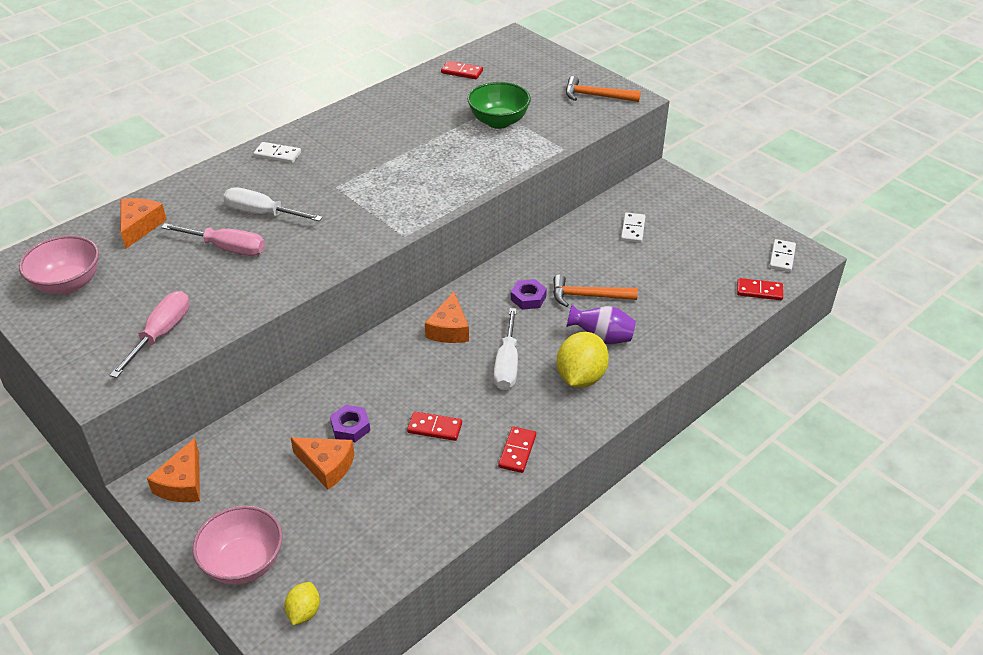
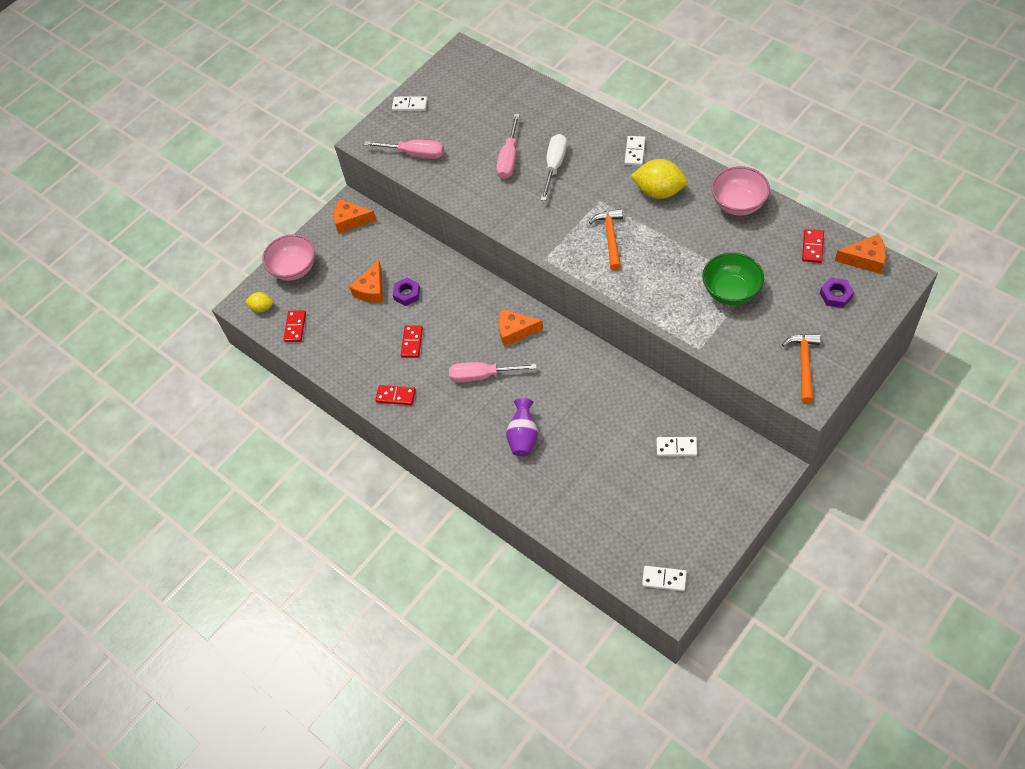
camera: 90 degrees right, 15 degrees up
(60, 332) = (410, 105): none -> white domino
(68, 284) = (456, 90): pink bowl -> pink bowl (738, 204)
(140, 227) = (524, 104): orange cheese -> orange cheese (865, 259)
(507, 364) = (482, 376): white screwdriver -> pink screwdriver
(528, 298) = (562, 378): purple nut -> purple nut (836, 295)
(580, 377) = (475, 427): yellow lemon -> yellow lemon (659, 191)
(587, 296) = (573, 421): orange hammer -> orange hammer (610, 237)
(759, 291) = (608, 558): red domino -> red domino (295, 327)

